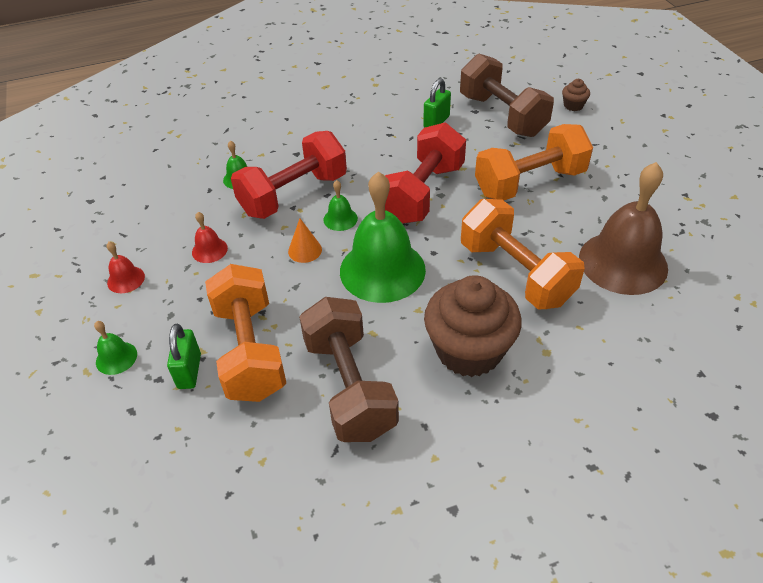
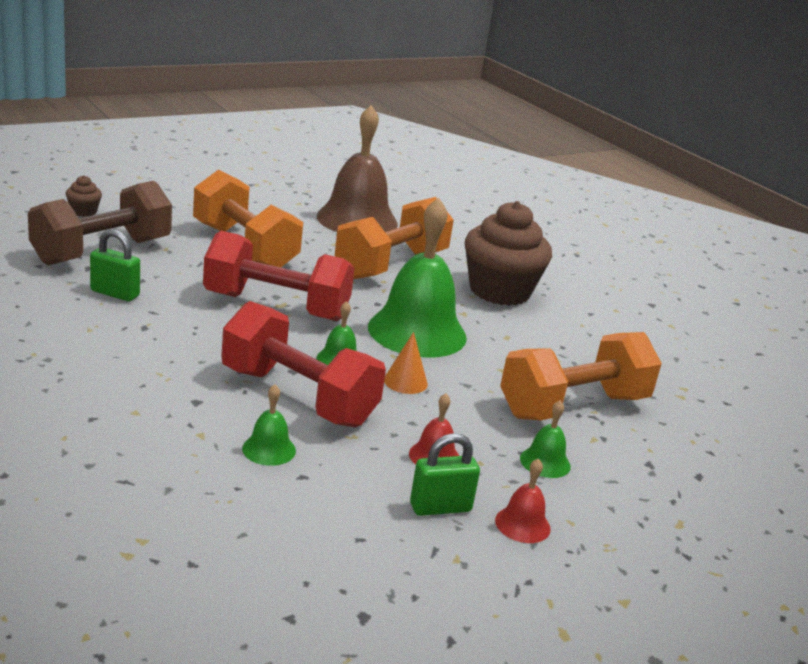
camera: 110 degrees left, 20 degrees down
(116, 358) = (646, 502): green bell -> green bell (545, 462)
(189, 371) = (625, 443): green padlock -> green padlock (440, 507)
(349, 386) = (577, 347): brown dumbbell -> none

